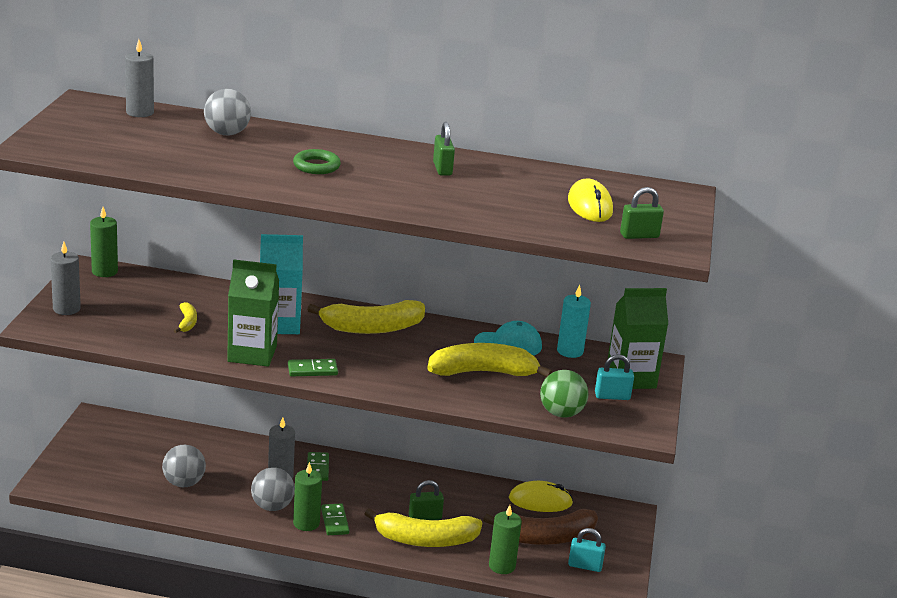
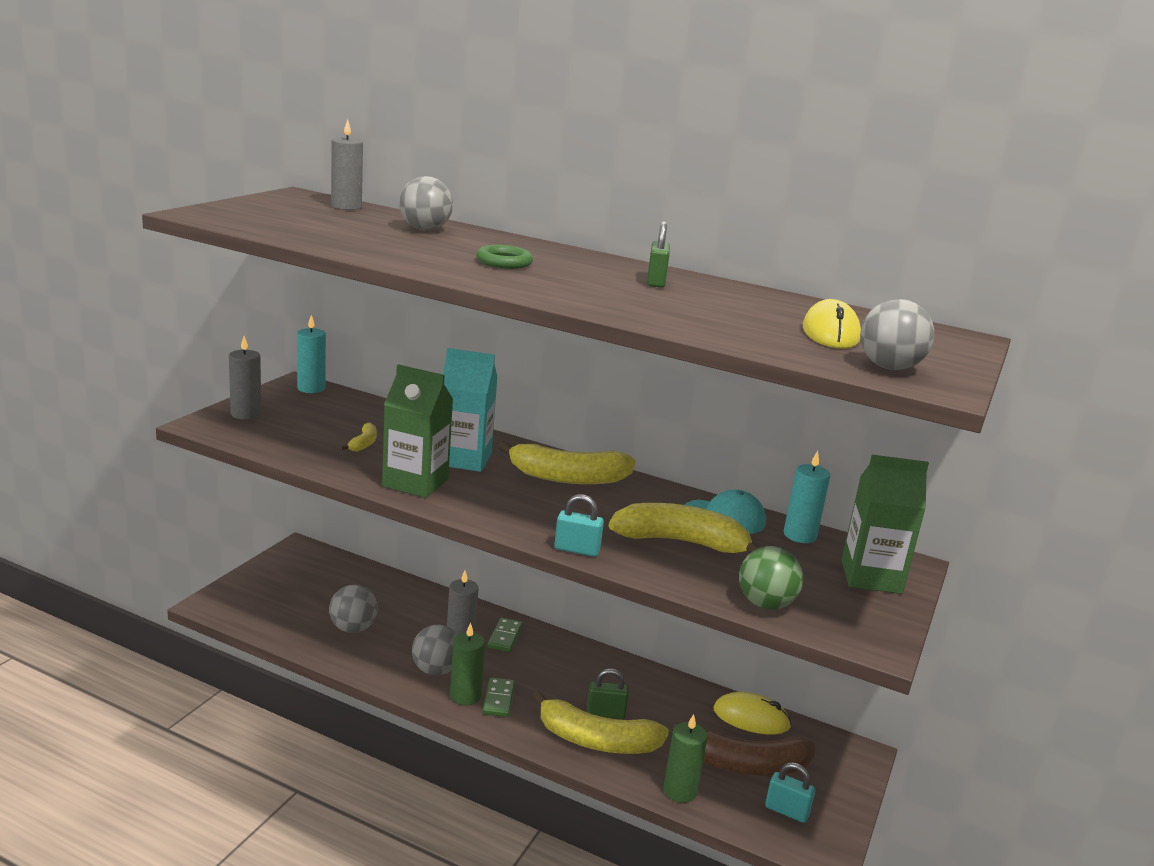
camera: 15 degrees right, 5 degrees down
(104, 271) = (311, 388): green candle -> turquoise candle
(312, 370) = (475, 509): green domino -> none
(612, 396) = (840, 594): turquoise padlock -> turquoise padlock (577, 550)
(639, 235) = (889, 367): green padlock -> grey ball

